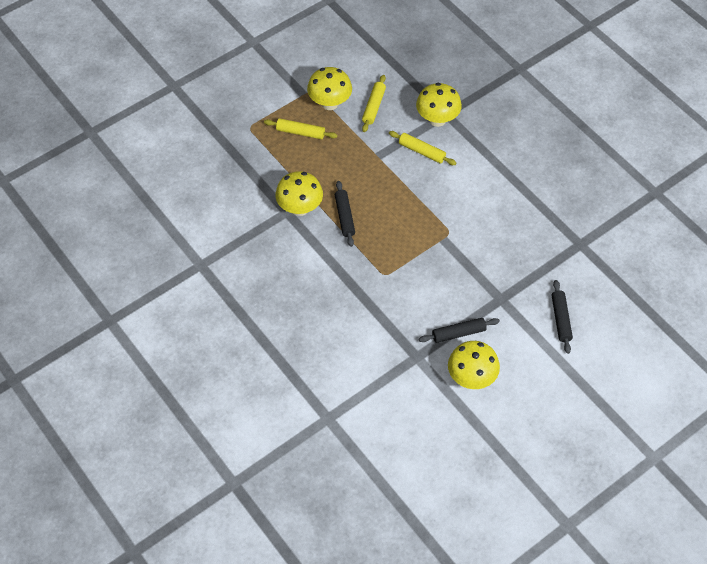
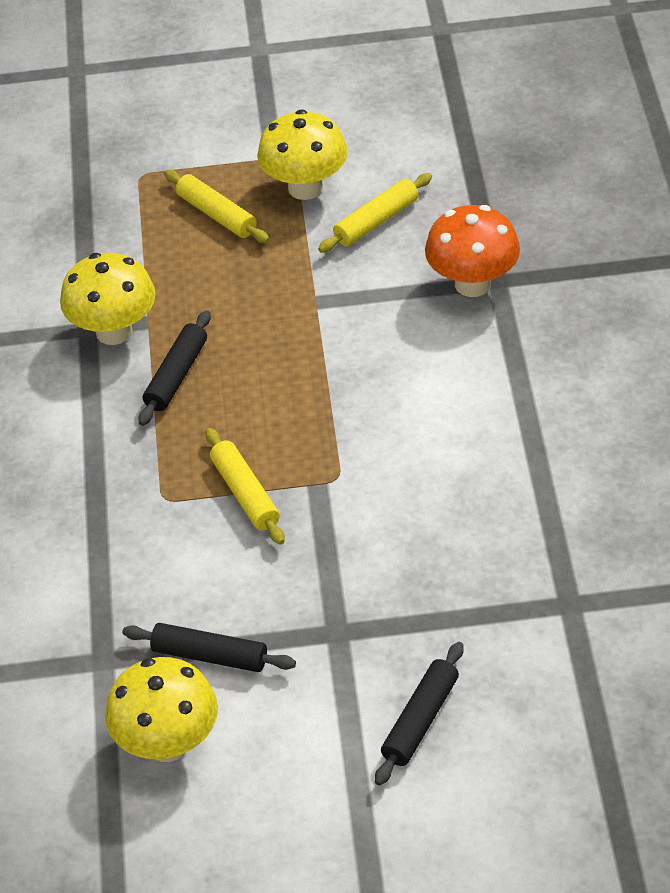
camera: 35 degrees right, 10 degrees down
(422, 151) = (400, 325): yellow rolling pin -> yellow rolling pin (245, 493)
(437, 119) = (472, 284): yellow mushroom -> orange mushroom

